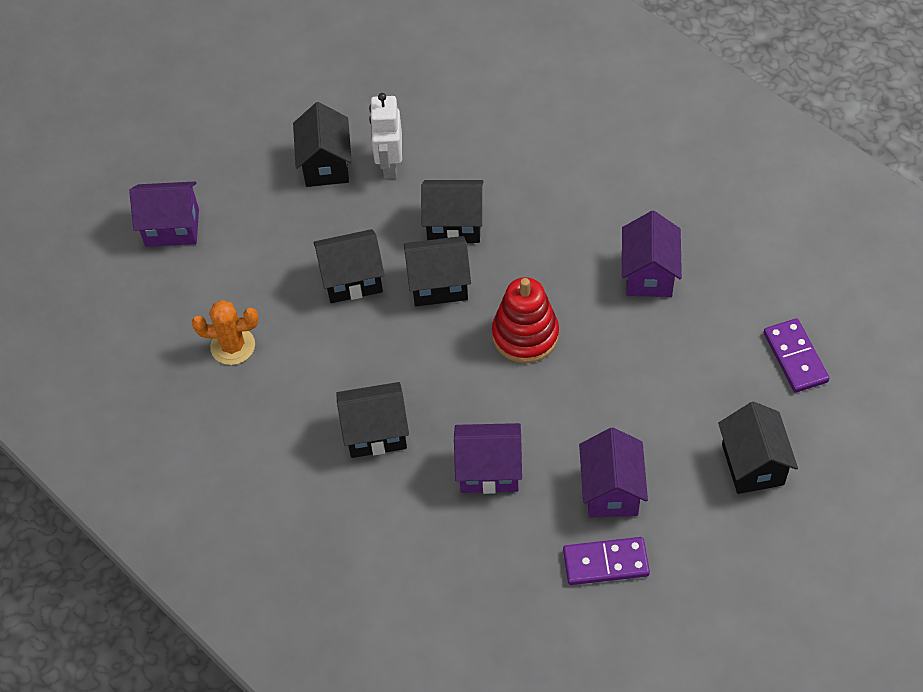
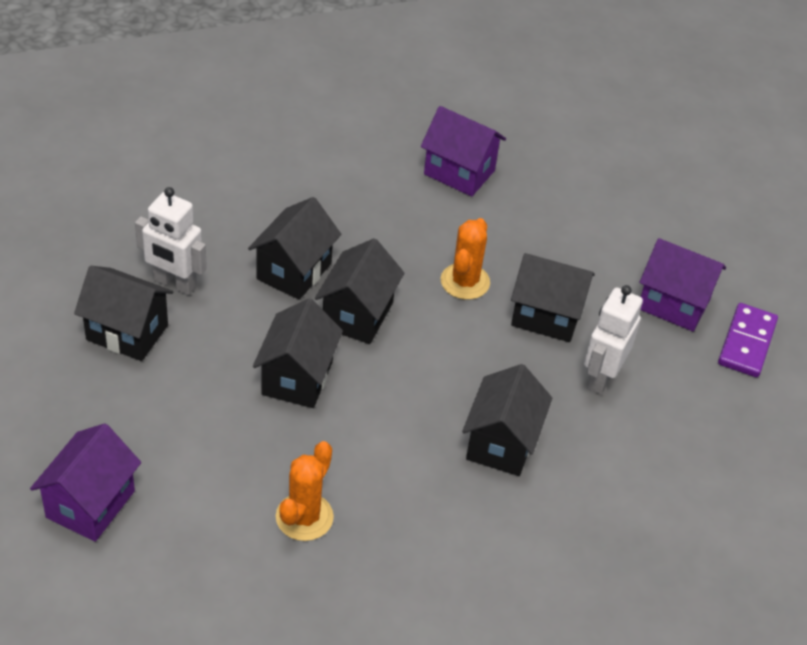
camera: 70 degrees left, 10 degrees down
(489, 471) = (601, 377): purple house -> white robot
(525, 335) = (465, 282): red stacking toy -> orange cactus
(753, 464) = (699, 206): black house -> black house (546, 316)
(795, 357) = (610, 132): purple domino -> none

